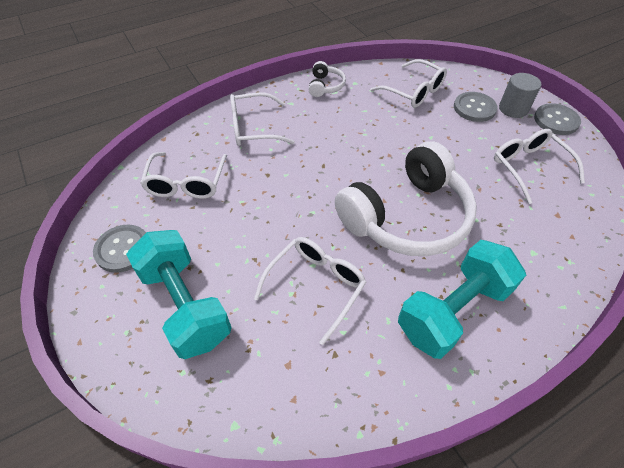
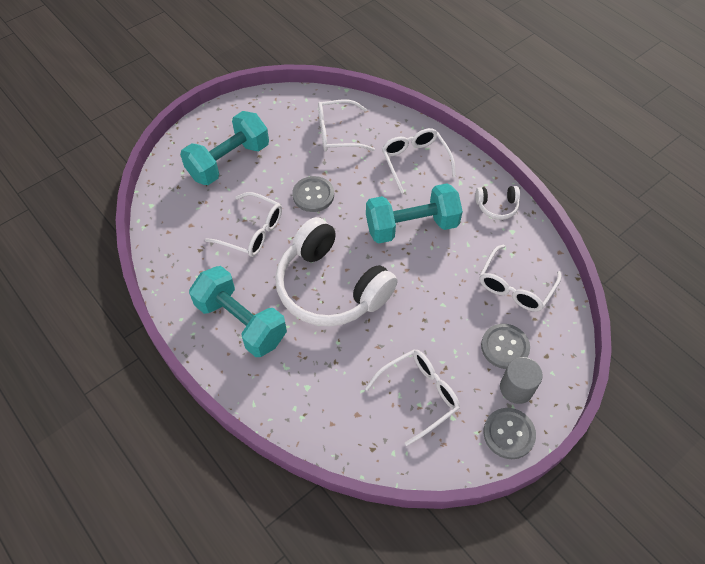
camera: 80 degrees right, 5 degrees up
(123, 249) = (268, 116): grey button -> grey button (313, 195)
(336, 143) = (411, 226): none -> turquoise dumbbell

